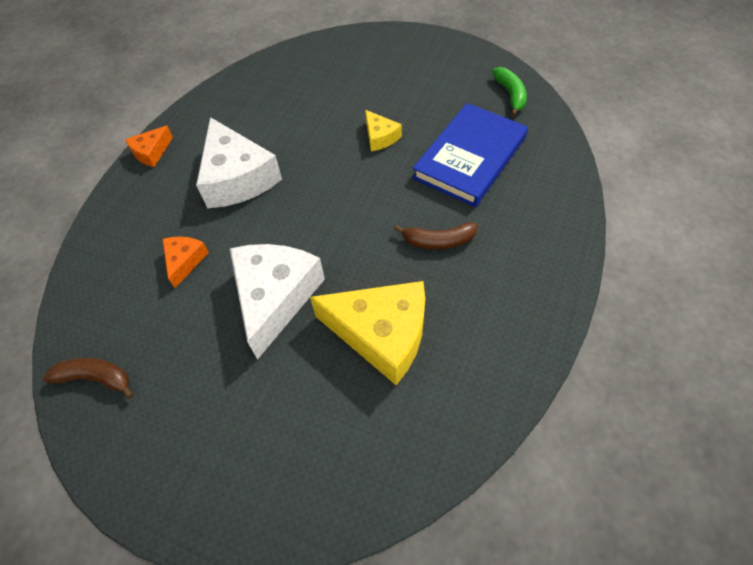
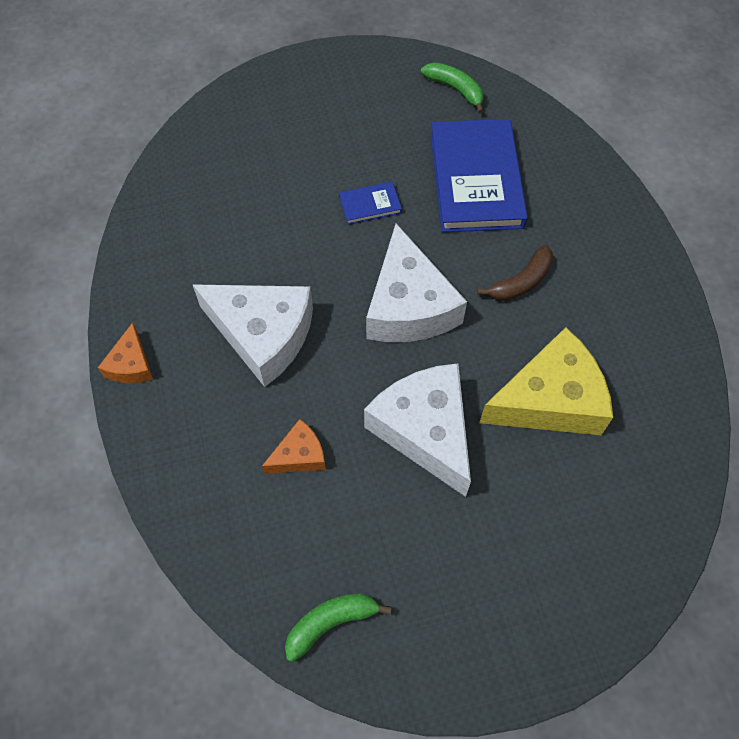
camera: 40 degrees left, 5 degrees up
(96, 378) = (331, 623): brown banana -> green banana
(185, 261) = (299, 455): orange cheese -> orange cheese turned 90 degrees clockwise
(343, 212) = (408, 306): none -> white cheese
(380, 137) = (370, 205): yellow cheese -> blue book

